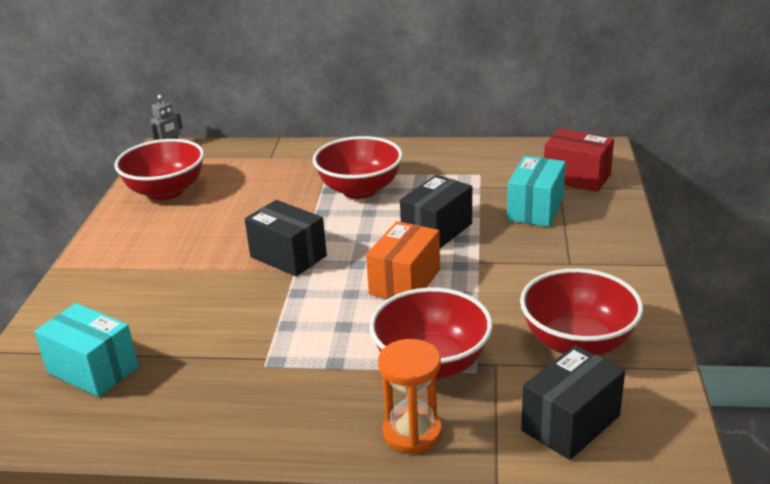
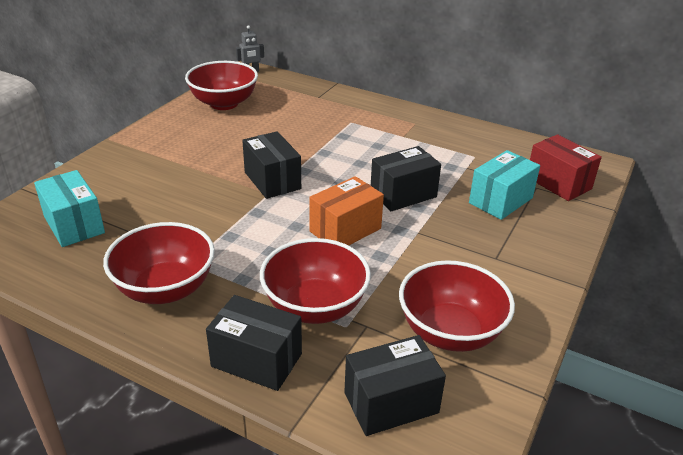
camera: 20 degrees right, 5 degrees up
(360, 190) = (366, 142): red bowl -> red bowl (165, 289)
(412, 433) = (256, 360): orange hourglass -> black box

